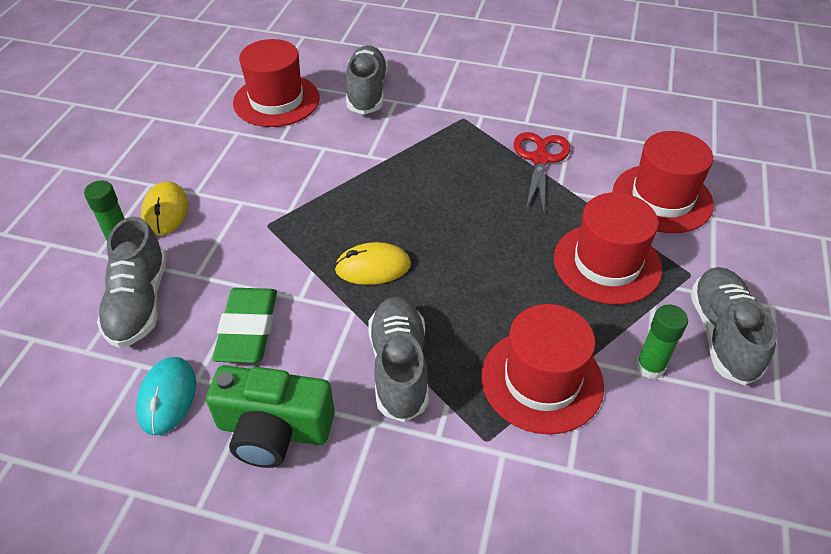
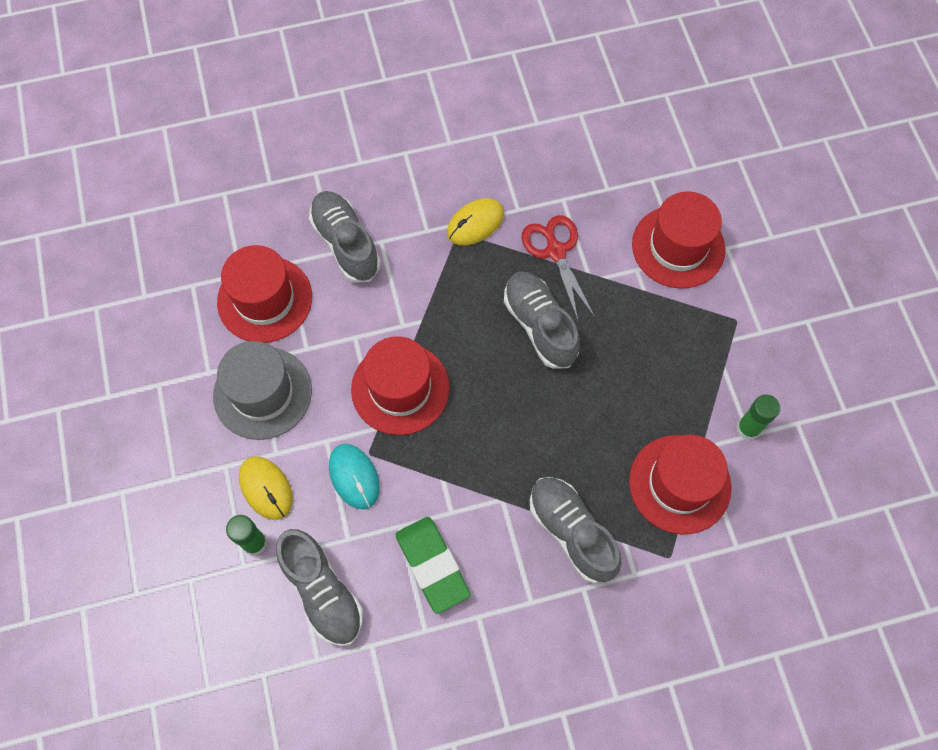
camera: 30 degrees left, 20 degrees up
(167, 397) = (416, 659): turquoise mouse -> turquoise mouse (354, 477)
(222, 152) = (262, 393): none -> grey hat
(273, 430) = (516, 637): green camera -> none
(373, 267) = (489, 449): yellow mouse -> yellow mouse (475, 223)
(607, 263) = (669, 343): red hat -> red hat (400, 388)
(722, 335) = (784, 369): grey shoe -> grey shoe (540, 325)

